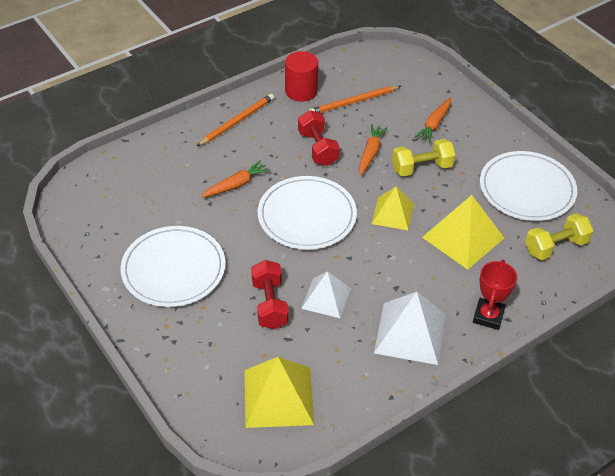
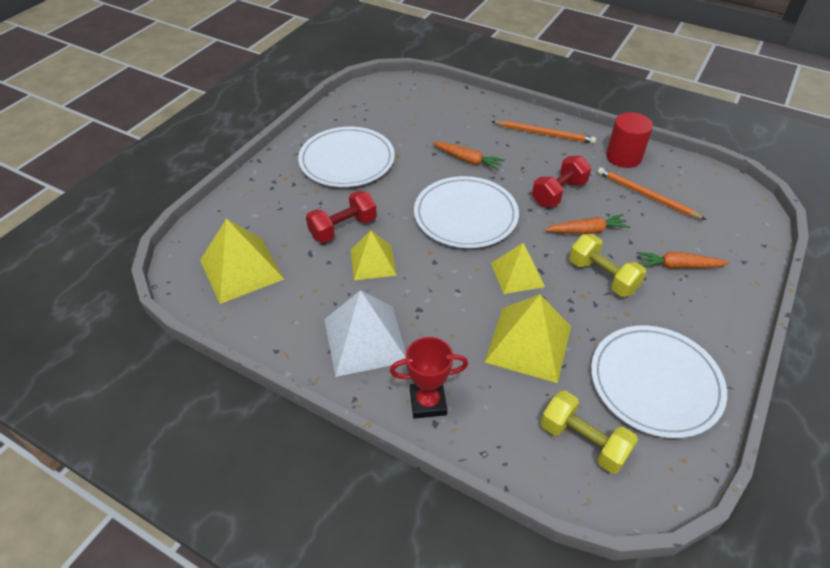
camera: 65 degrees right, 0 degrees up
(326, 298) = (373, 262): white pyramid -> yellow pyramid

